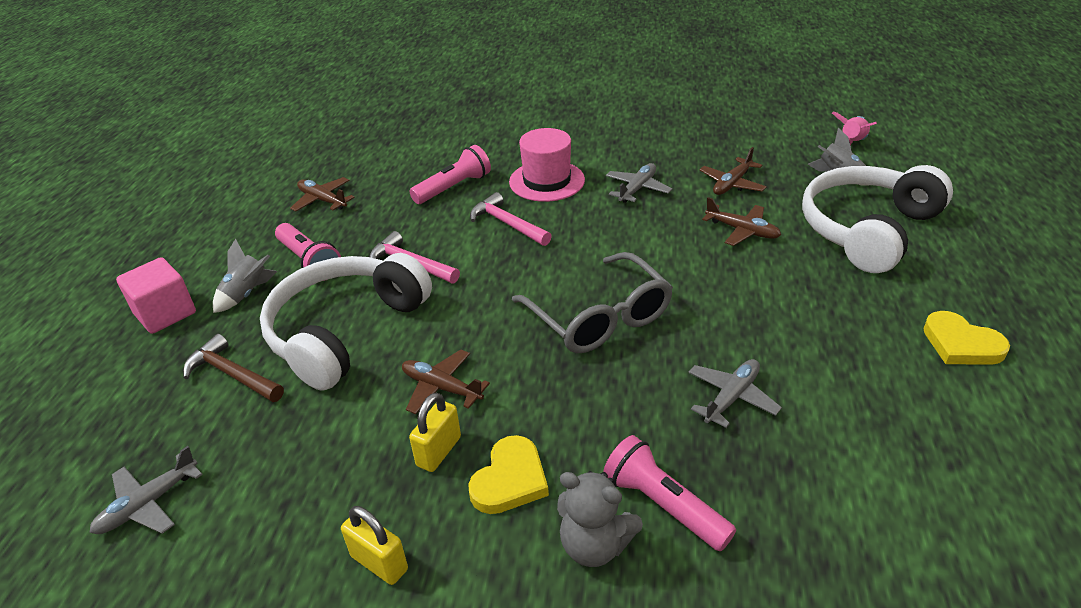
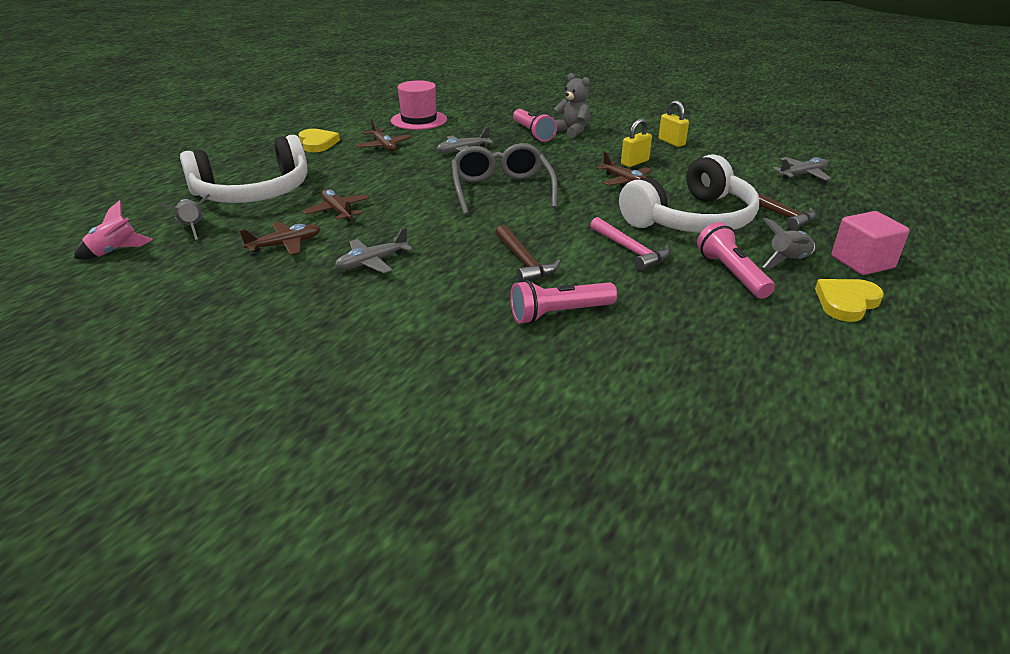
camera: 160 degrees left, 5 degrees down
(322, 200) = (727, 340): brown plane -> brown plane (384, 146)
(507, 224) = (524, 261): pink hammer -> brown hammer
(510, 480) = (600, 149): yellow heart -> yellow heart (846, 302)
(547, 181) = (451, 294): pink hat -> pink hat (419, 120)

